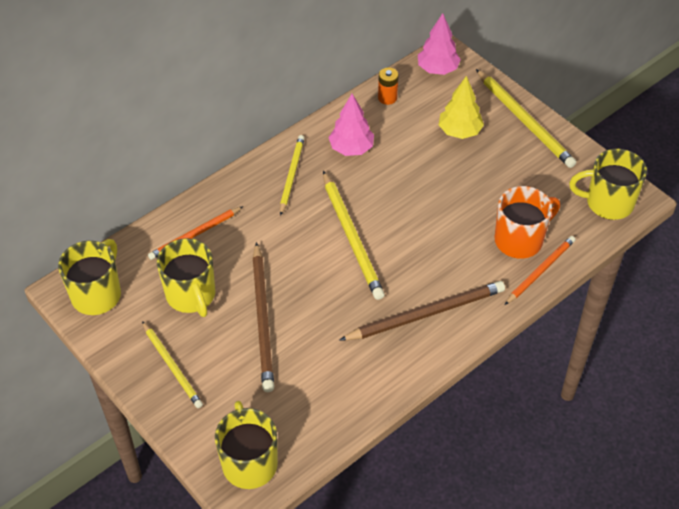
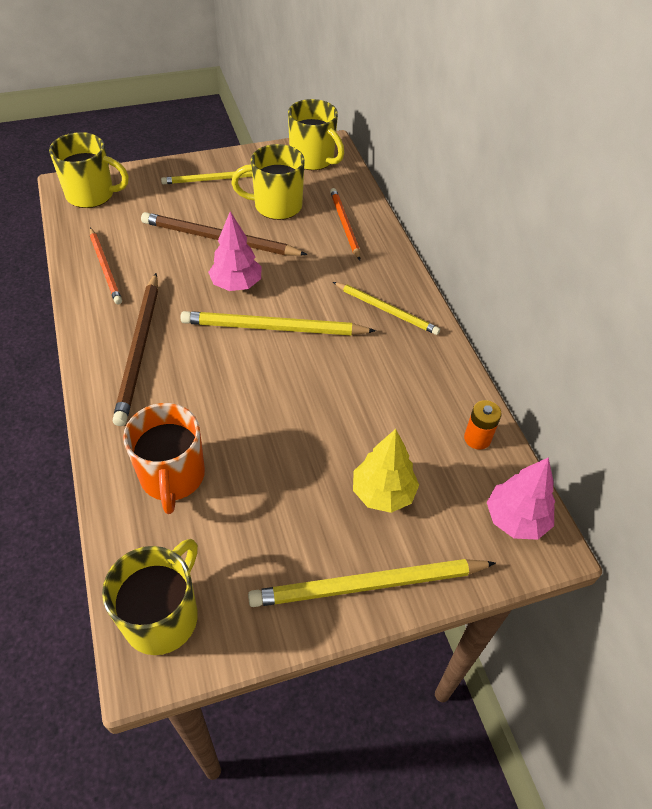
camera: 110 degrees right, 0 degrees up
(351, 148) = (403, 372): pink tree -> pink tree (236, 284)
(540, 271) = (115, 476): orange pencil -> orange pencil (105, 268)

